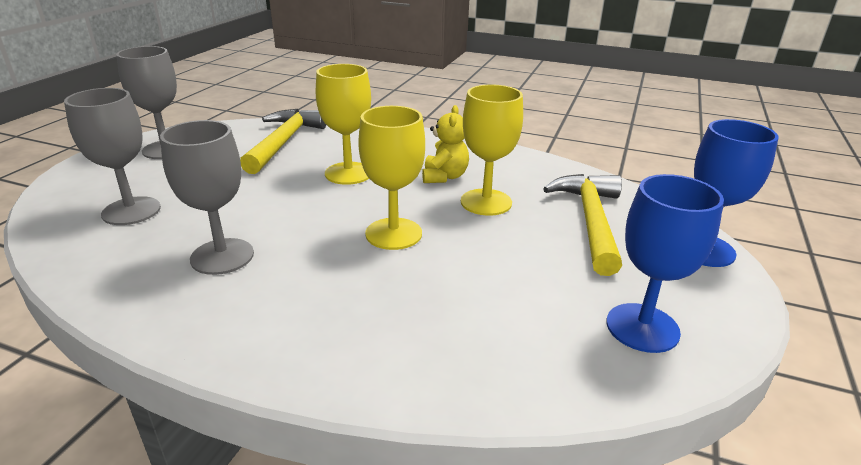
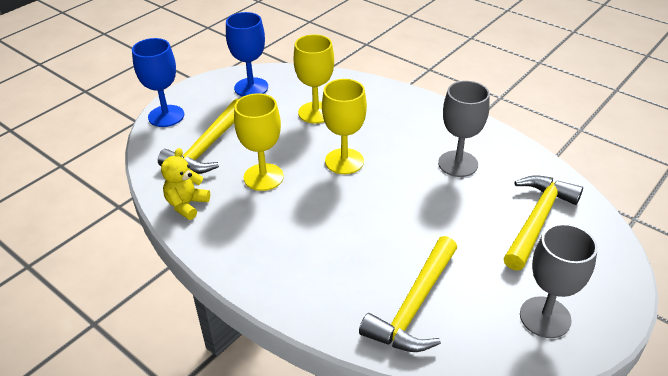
camera: 160 degrees left, 10 degrees up
(131, 211) = (537, 220): grey goblet -> yellow hammer
(348, 173) = (357, 234): yellow goblet -> yellow goblet (316, 112)
(444, 177) = (276, 212): yellow teddy bear -> yellow teddy bear (187, 205)

